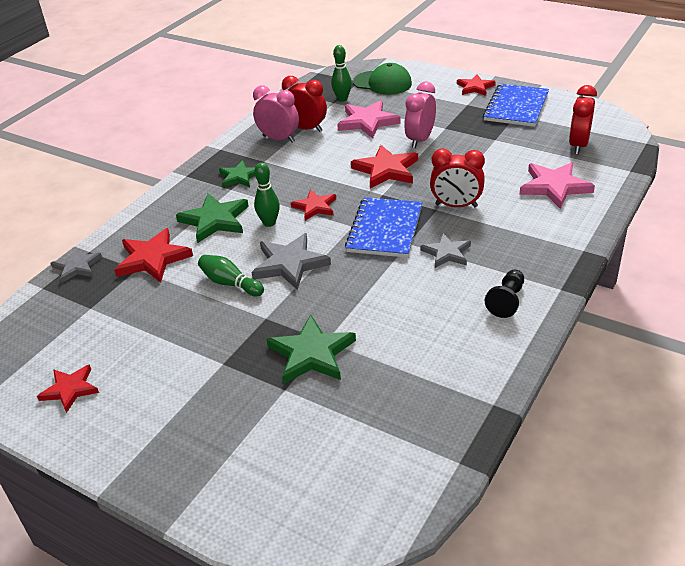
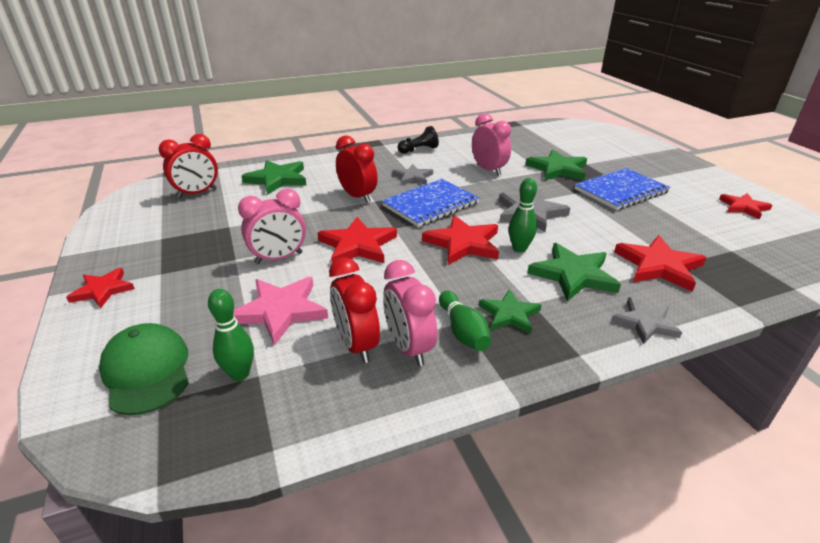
camera: 145 degrees left, 5 degrees down
(77, 267) = (753, 293): grey star -> grey star (645, 323)
(230, 283) = (589, 219): green bowling pin -> green bowling pin (463, 331)
(315, 207) = (463, 243): red star -> red star, size x1.55
(387, 307) = (488, 170): none -> pink clock
(516, 107) = (141, 245): blue notebook -> blue notebook (621, 191)
(554, 187) = (277, 179): pink star -> green star

